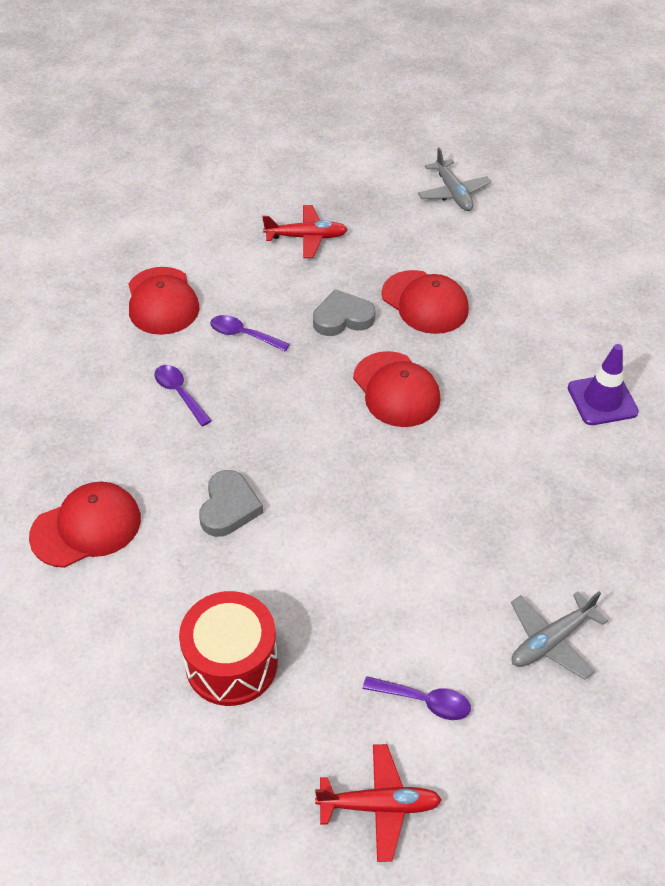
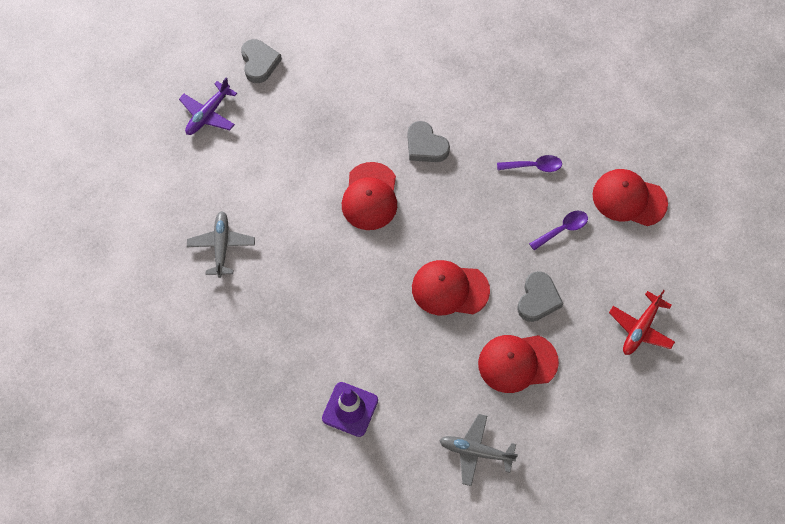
camera: 125 degrees right, 15 degrees up
(86, 527) = (463, 73): red cap -> red cap (370, 196)
(231, 663) = (328, 96): red drum -> none
(237, 796) = (259, 63): none -> grey heart
(379, 805) = (208, 114): red plane -> purple plane
(424, 701) = (239, 165): purple spoon -> none
(453, 193) = (628, 473): grey plane -> grey plane (475, 451)

